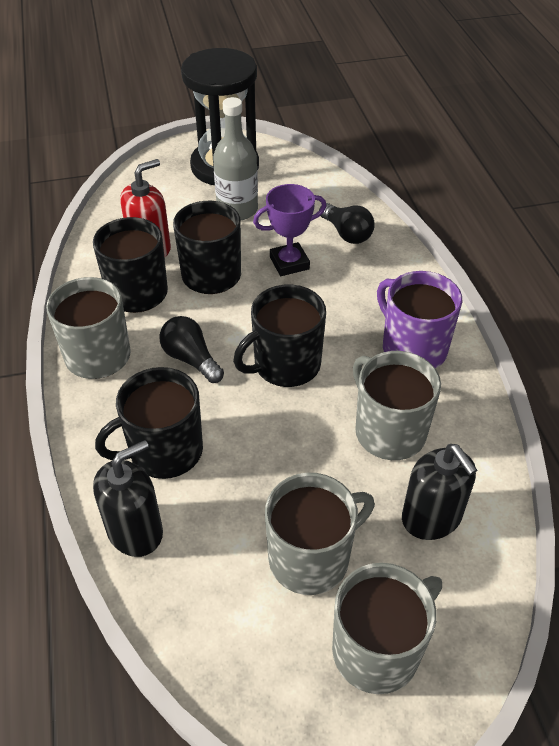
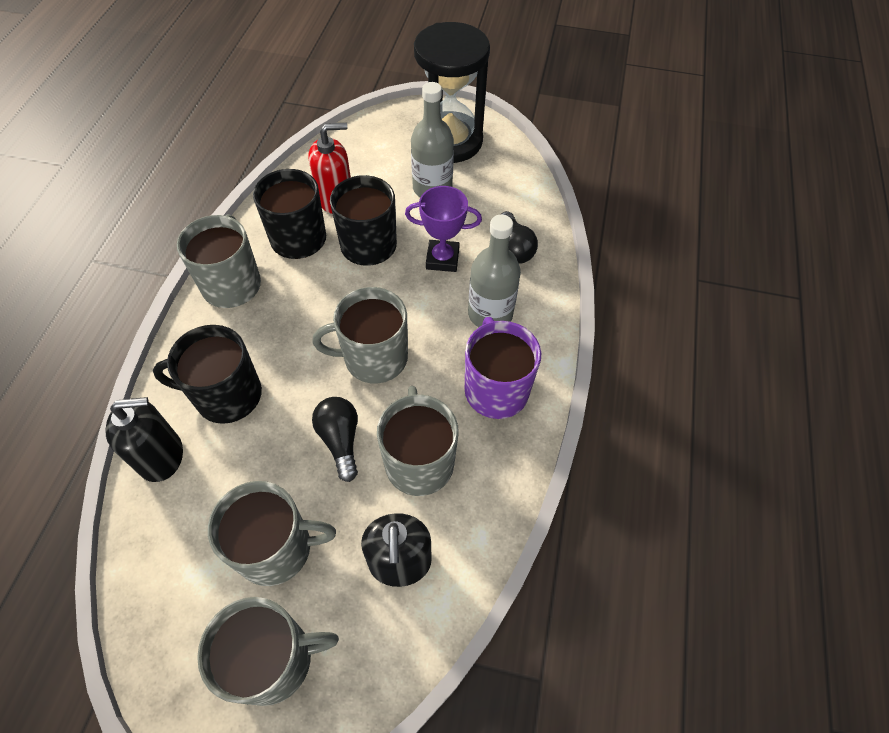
camera: 25 degrees right, 10 degrees up
(191, 359) = (301, 319): black light bulb -> black light bulb (340, 440)
(285, 365) = (374, 358): black mug -> grey mug
(364, 291) = (490, 314): none -> grey bottle

